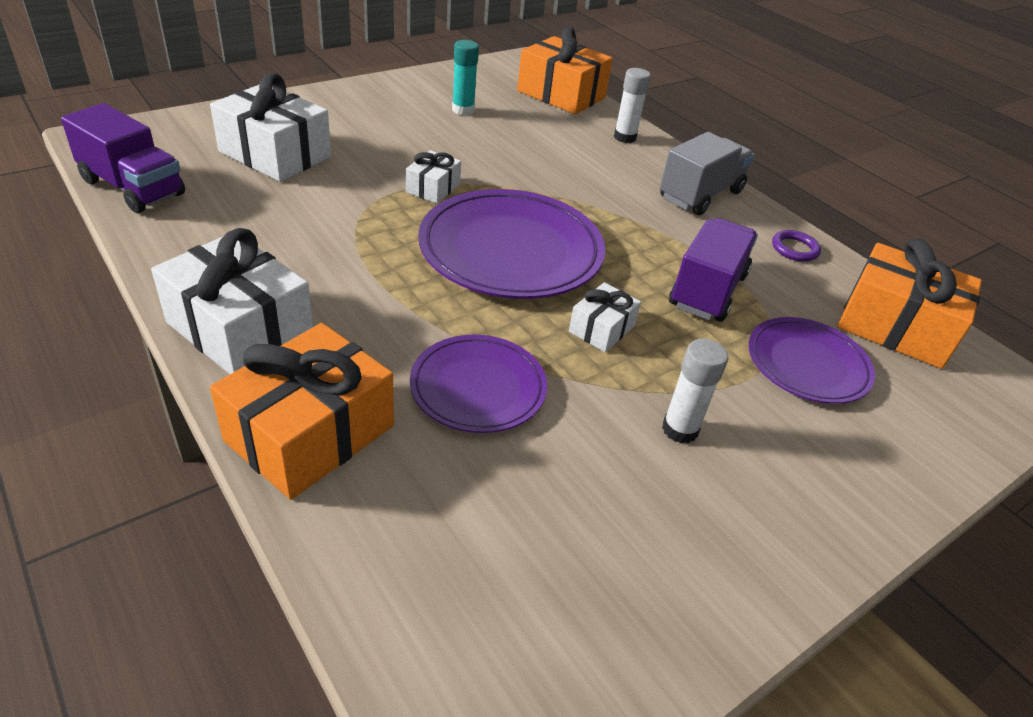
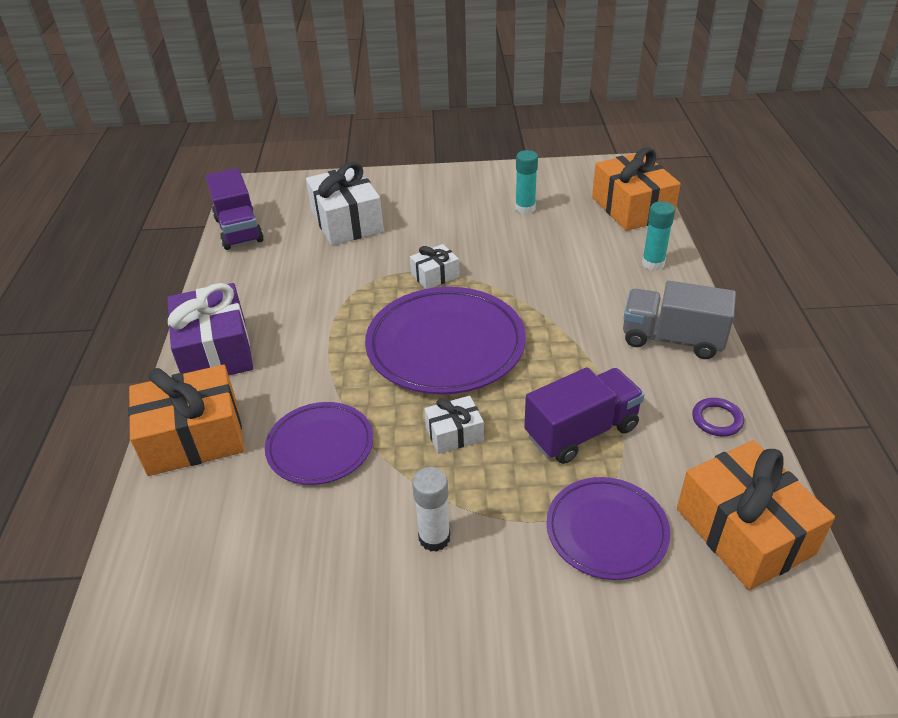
camera: 40 degrees right, 0 degrees up
(240, 328) = (216, 351): white gift -> purple gift
(625, 137) = (653, 263): white glue stick -> turquoise glue stick
(700, 195) = (672, 339): grey truck -> grey truck turned 150 degrees counterclockwise

